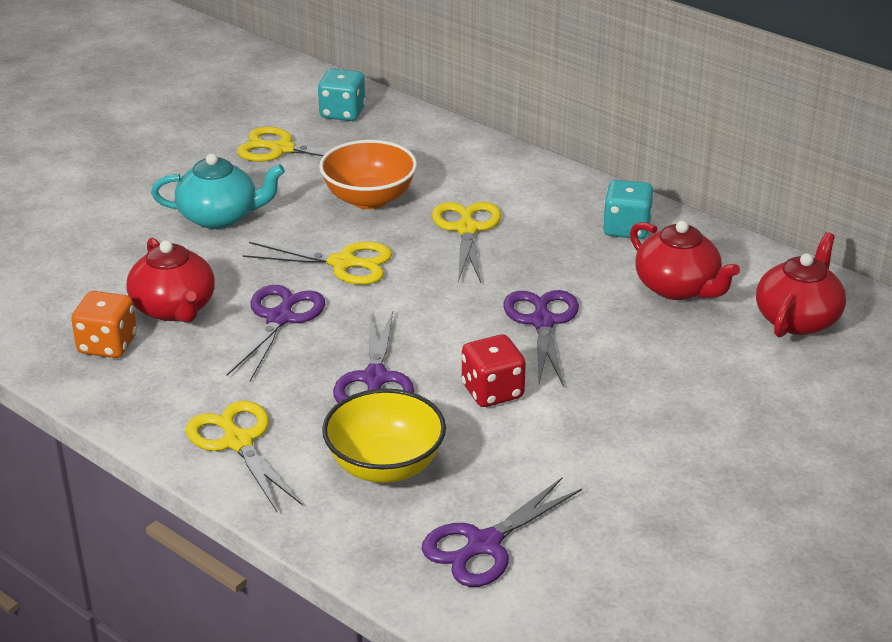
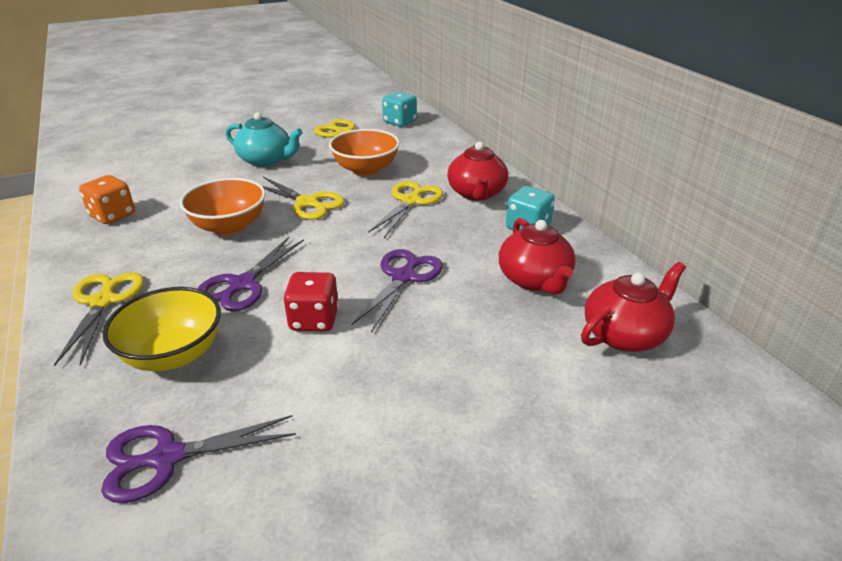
camera: 25 degrees right, 0 degrees up
(174, 308) = (176, 204): red teapot -> red teapot (476, 193)
(279, 319) = (229, 226): purple scissors -> orange bowl

